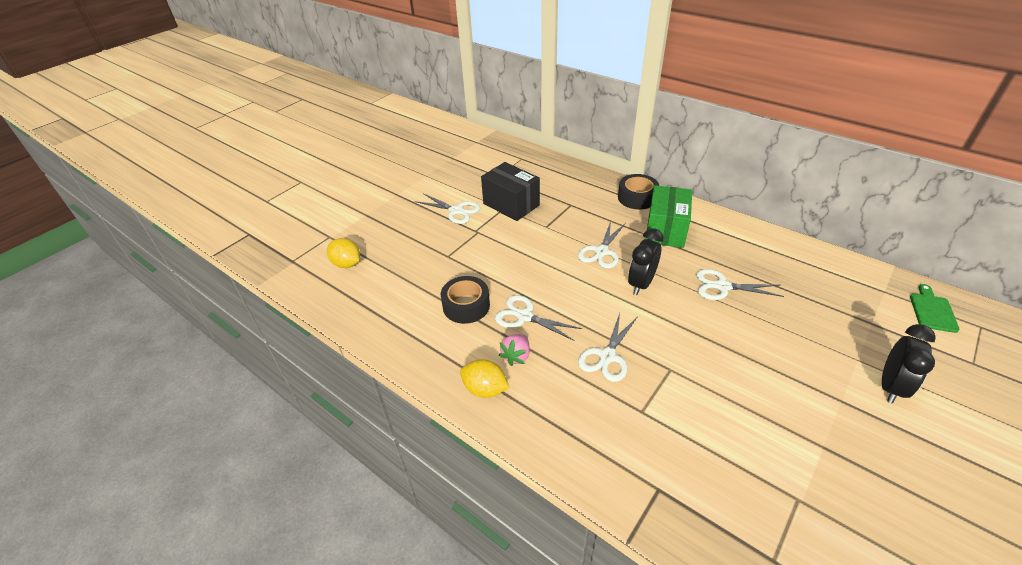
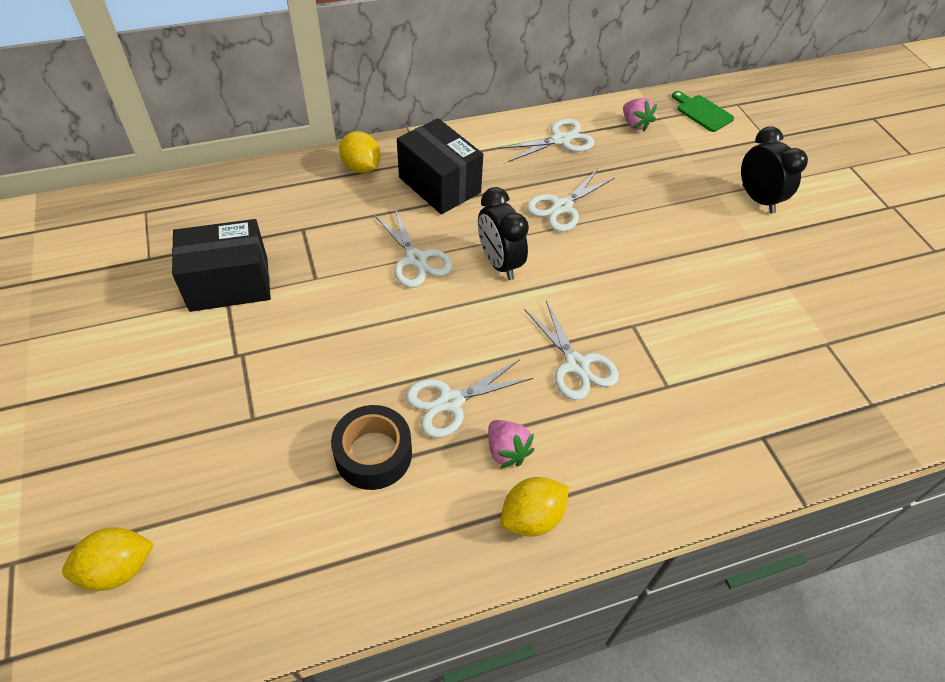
camera: 60 degrees left, 10 degrees up
(456, 211) = (166, 351): white scissors -> white scissors (560, 140)
(637, 198) = (361, 167): black tape -> yellow lemon
(666, 230) = (439, 185): green box -> black box
(854, 282) = (635, 124): none -> pink strawberry

